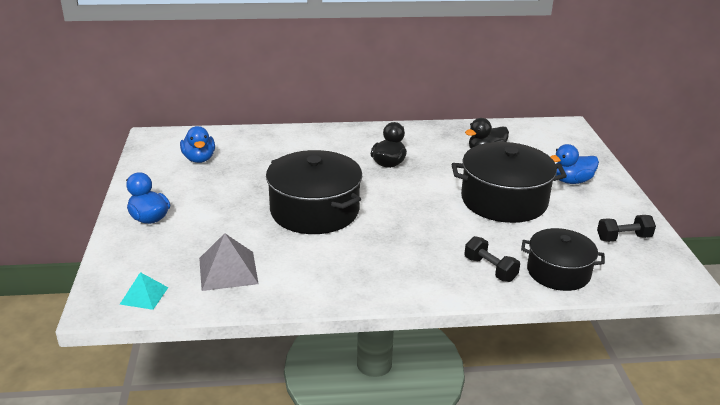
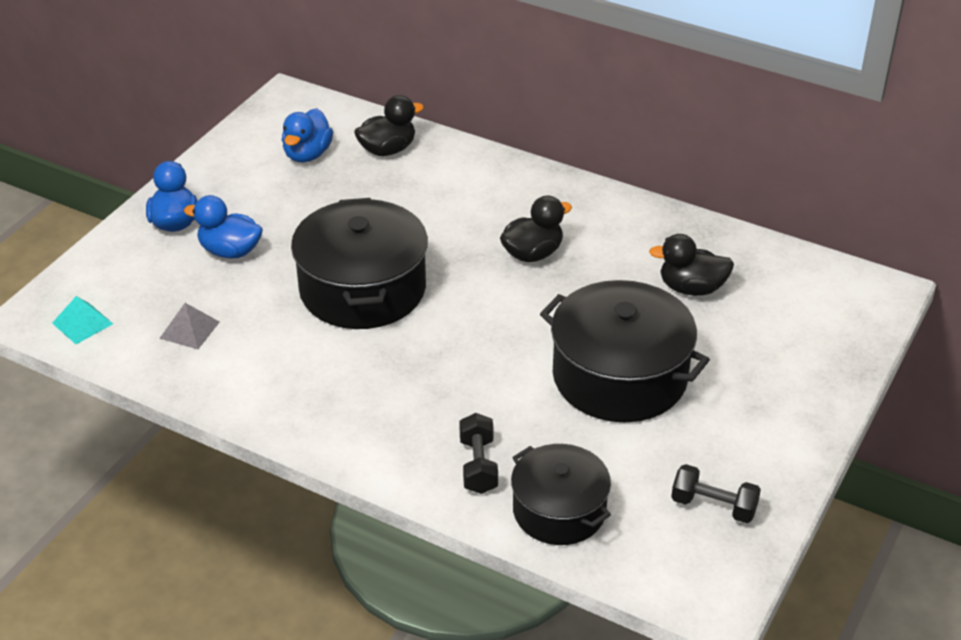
camera: 35 degrees right, 10 degrees up
(228, 270) = (189, 330): grey pyramid -> grey pyramid, size x0.62
(247, 143) = (387, 150): none -> black duck
(571, 181) = (758, 387): blue duck -> blue duck (230, 251)

